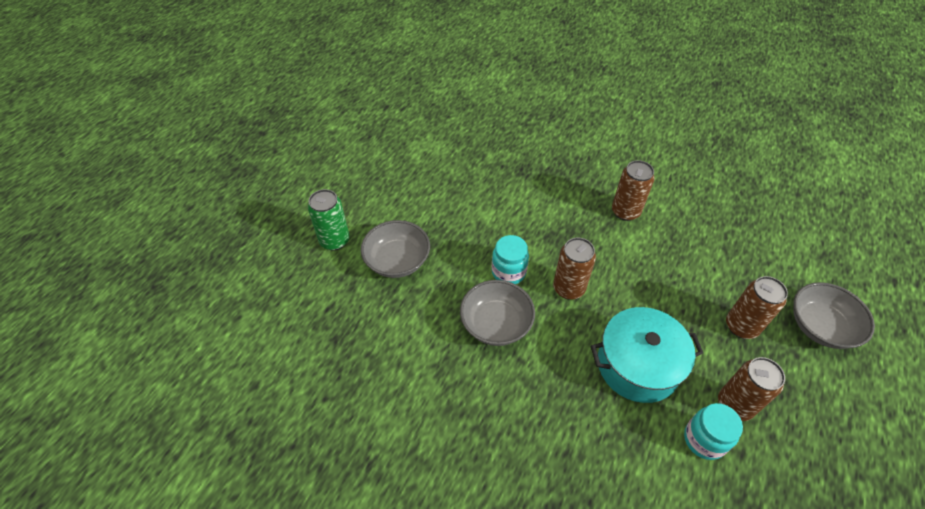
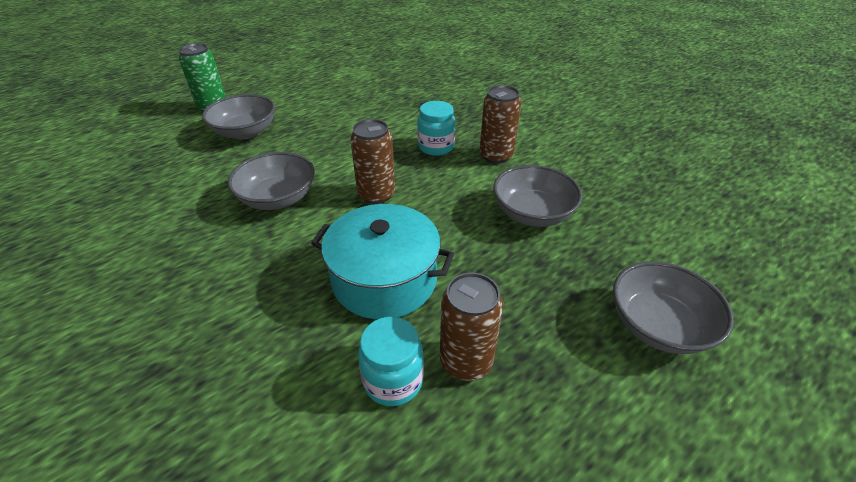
camera: 25 degrees right, 10 degrees down
(508, 272) = (332, 166): turquoise jar -> turquoise jar (436, 147)
(690, 262) = (532, 213): none -> grey bowl
(741, 326) = (545, 288): brown can -> none

